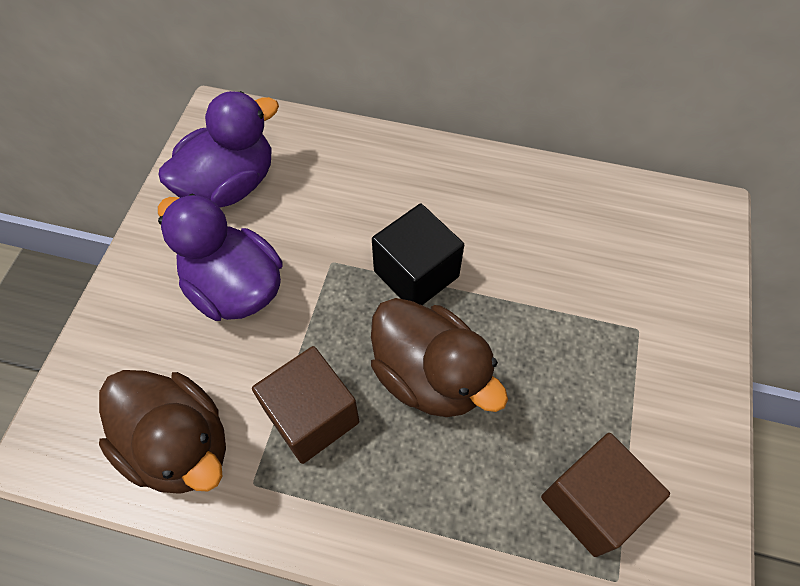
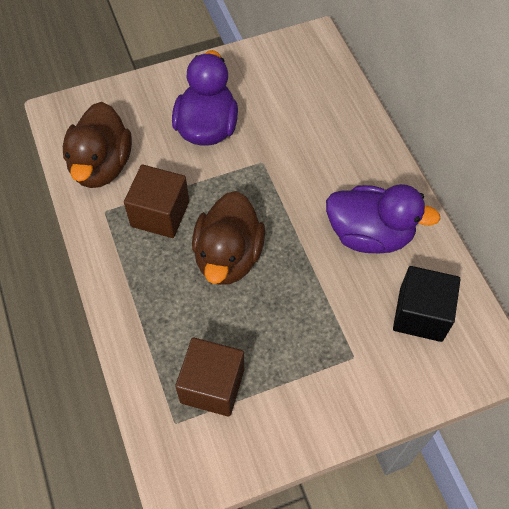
camera: 55 degrees right, 0 degrees up
(230, 185) = (271, 79): purple duck -> purple duck (369, 234)
(416, 274) = (290, 209): black cube -> black cube (420, 314)

